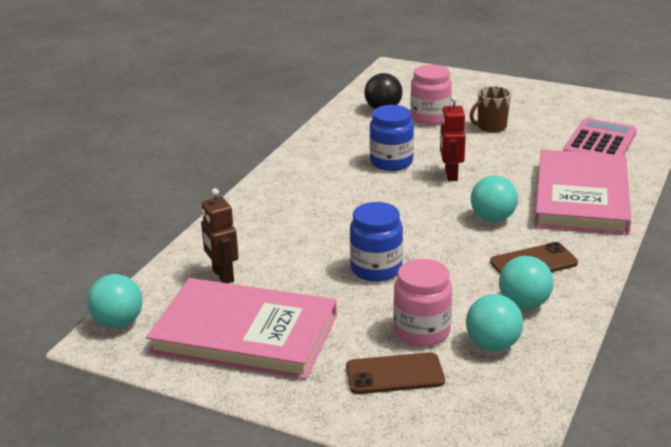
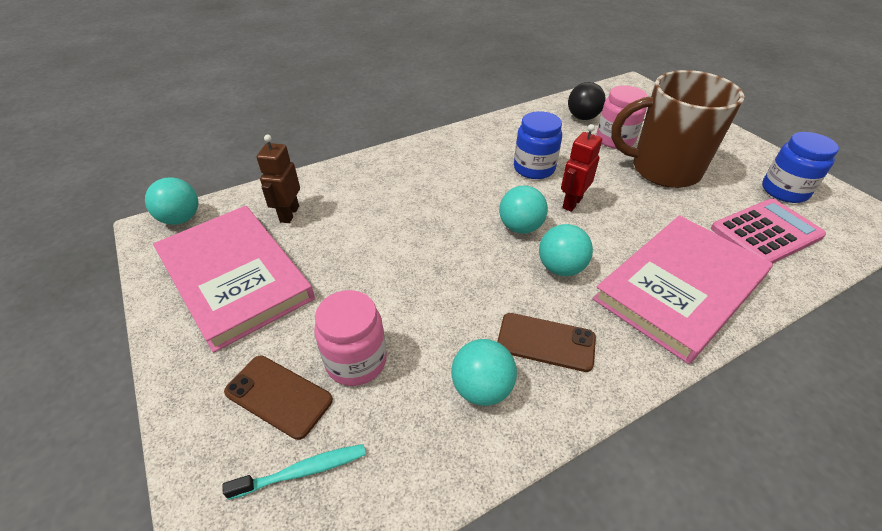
camera: 35 degrees right, 15 degrees up
(376, 269) = (400, 269): blue jar -> blue jar (784, 191)
(467, 396) = (303, 471): none -> turquoise toothbrush
(491, 127) = (663, 170): brown mug -> brown mug, size x2.22
(492, 345) = (397, 421): turquoise ball -> turquoise ball (520, 227)

